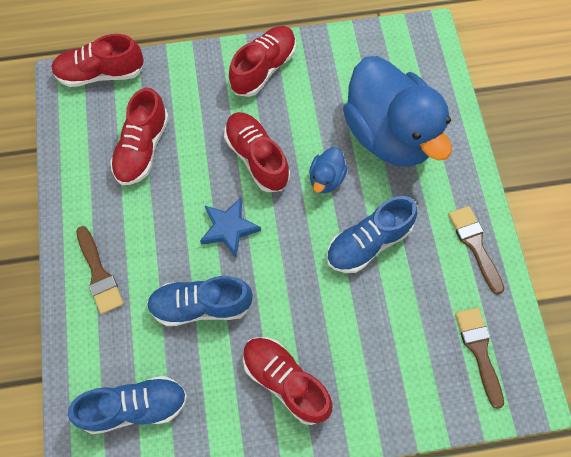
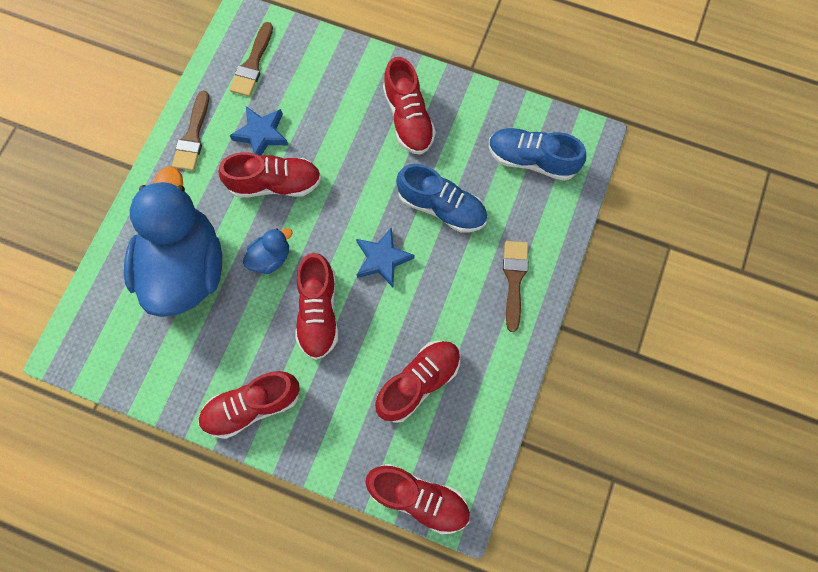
camera: 150 degrees left, 5 degrees up
(368, 243) = (275, 183): blue shoe -> red shoe
(415, 282) = (261, 134): none -> blue star

